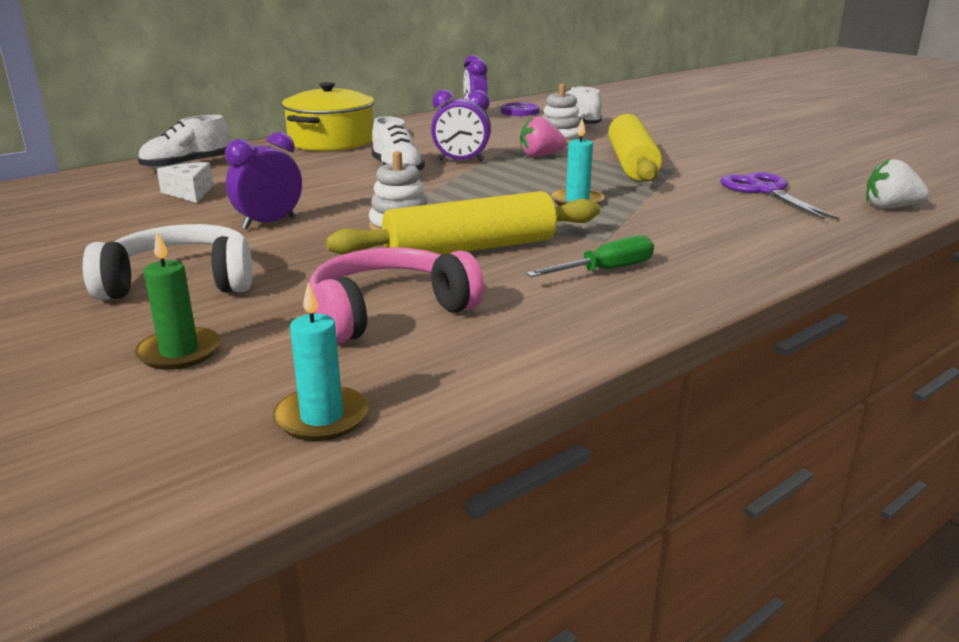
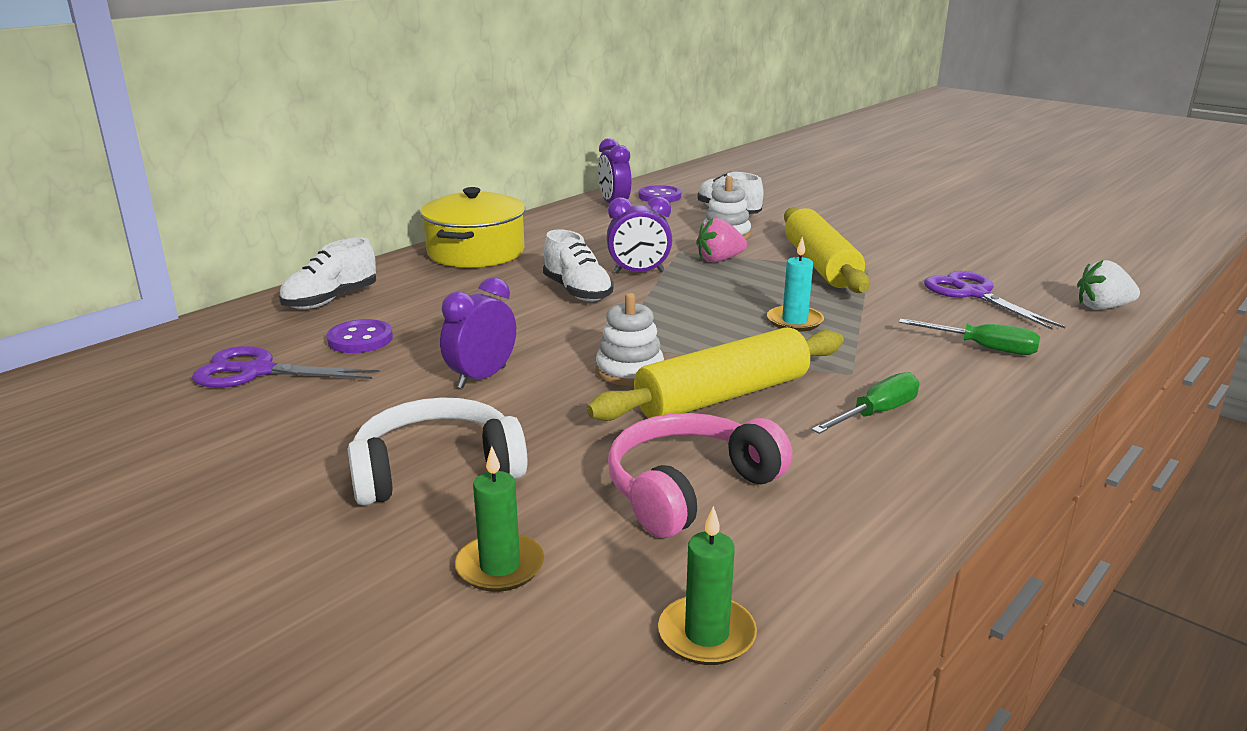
camera: 10 degrees left, 0 degrees up
(91, 208) = (257, 371): none -> purple scissors
(189, 192) = (360, 339): white cheese -> purple button
(322, 417) = (706, 634): turquoise candle -> green candle
(746, 230) = (983, 348): none -> green screwdriver

